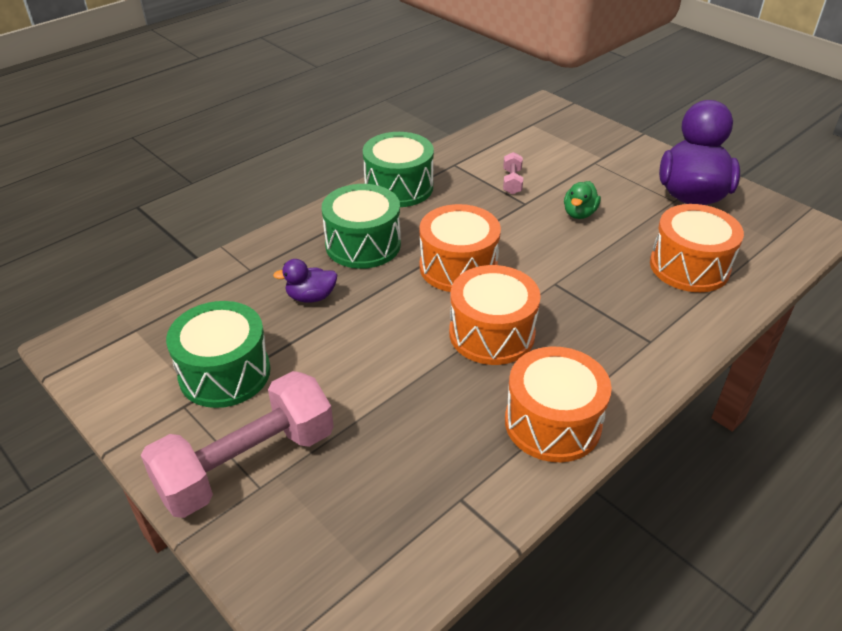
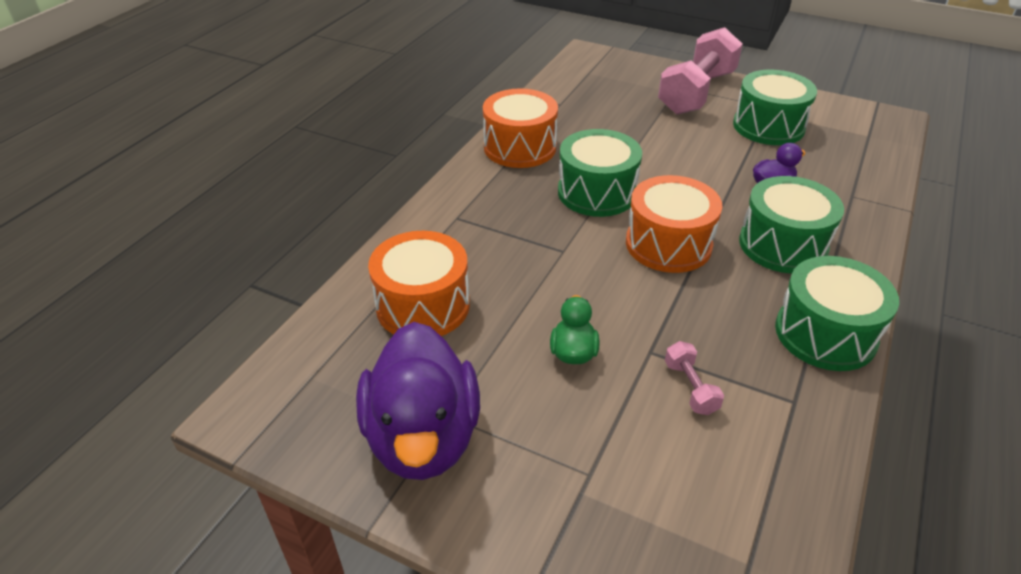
camera: 160 degrees right, 0 degrees up
(491, 334) = (597, 192): orange drum -> green drum

